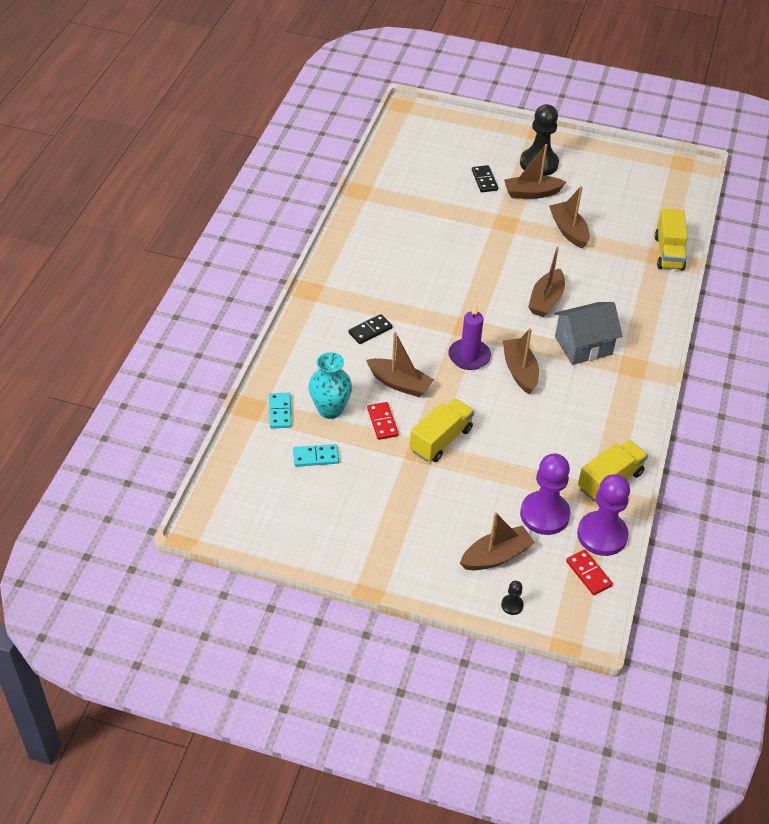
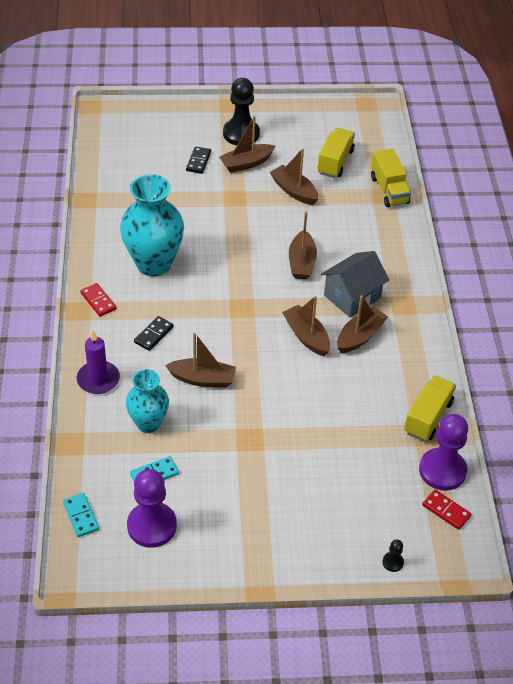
camera: 20 degrees left, 0 degrees up
(280, 412) = (101, 439): turquoise domino -> turquoise domino (80, 516)
(382, 422) = (202, 421): red domino -> red domino (98, 301)
(398, 266) = (154, 264): none -> turquoise vase
(441, 440) = (263, 423): yellow truck -> yellow truck (335, 162)
(469, 356) = (255, 335): purple candle -> purple candle (98, 379)
(484, 180) = (198, 161): black domino -> black domino turned 45 degrees clockwise
(496, 556) = (359, 520): brown boat -> brown boat (360, 336)
(544, 514) = (385, 467): purple pawn -> purple pawn (152, 526)

